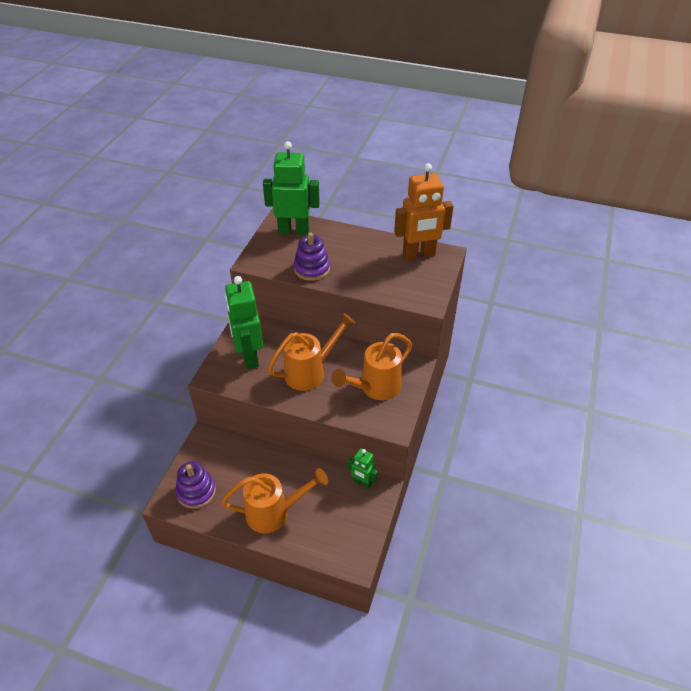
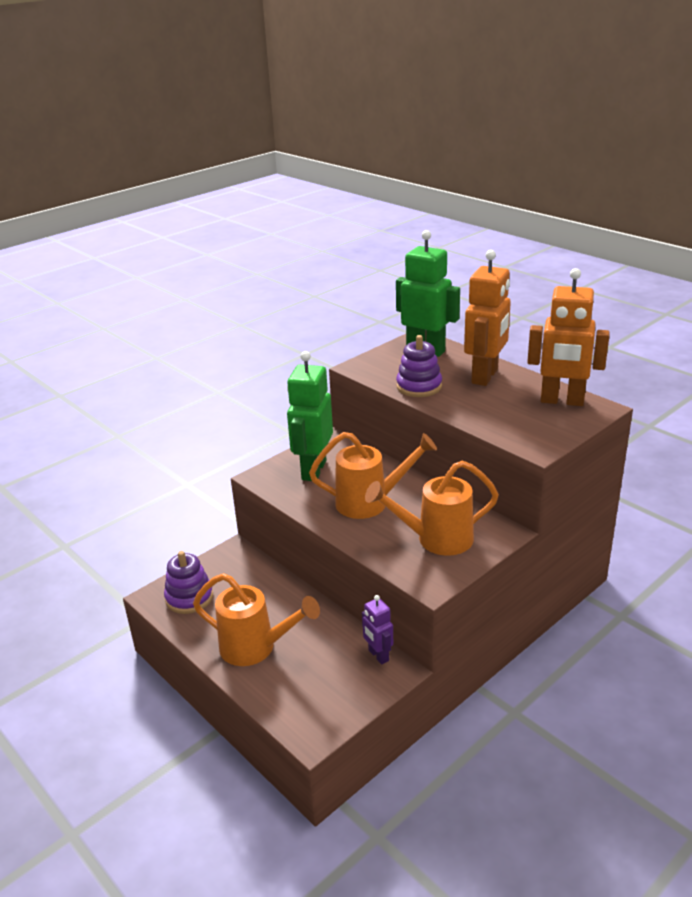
camera: 30 degrees right, 15 degrees down
(353, 245) = (485, 376): none -> orange robot
(362, 483) = (378, 655): green robot -> purple robot

